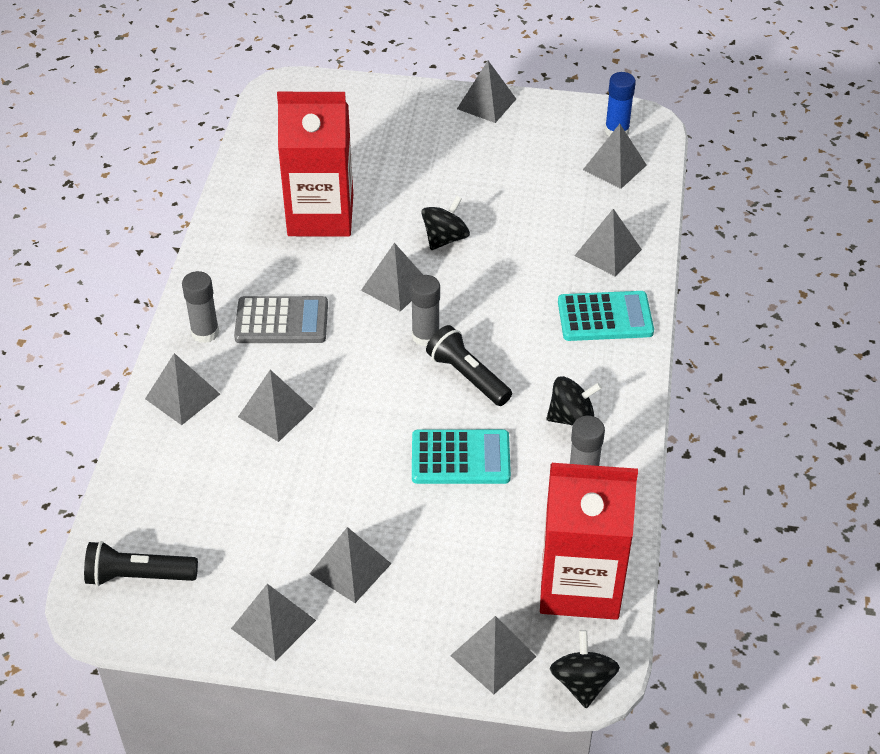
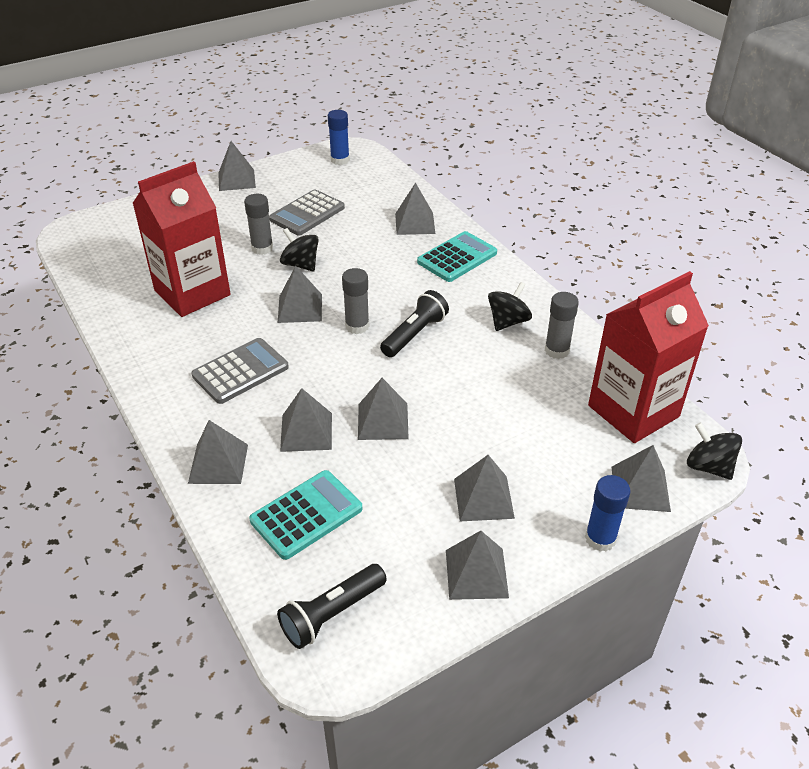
camera: 40 degrees left, 5 degrees down
(205, 332) = (187, 411): grey glue stick -> grey glue stick (262, 248)
(404, 671) = (600, 539): none -> blue glue stick
(445, 238) = (300, 264): black spinning top -> black spinning top turned 45 degrees counterclockwise
(460, 458) = (470, 384): turquoise calculator -> turquoise calculator (306, 515)
(468, 376) = (414, 334): black flashlight -> black flashlight turned 120 degrees clockwise
(512, 182) = (307, 214): none -> grey calculator
(614, 167) = (362, 178): grey pyramid -> grey pyramid (383, 421)

